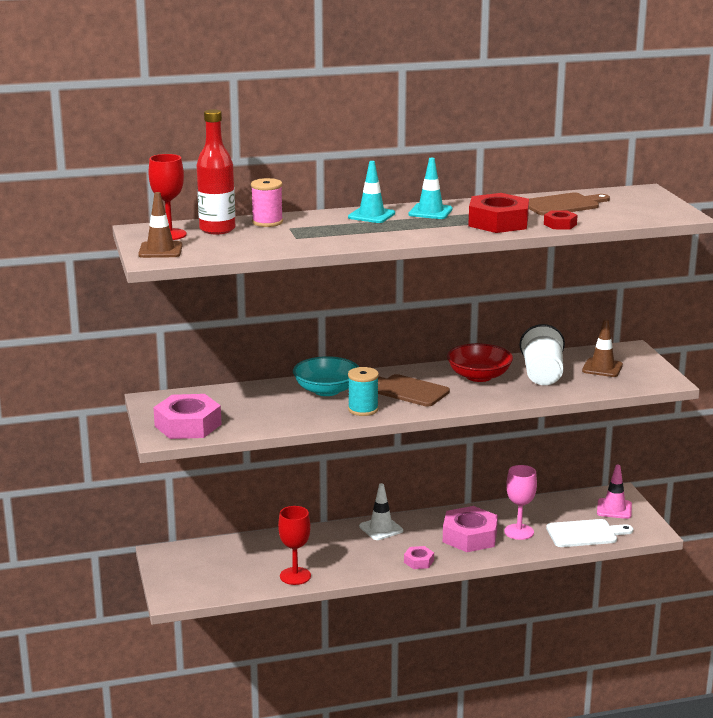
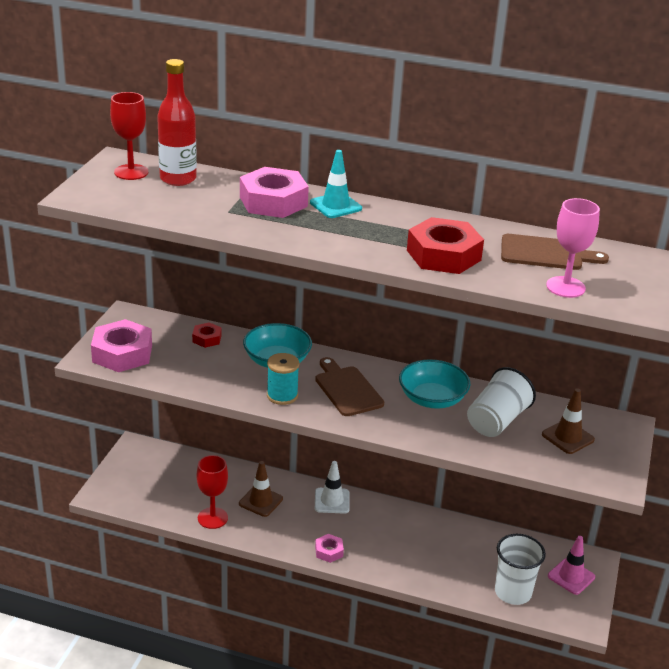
camera: 30 degrees right, 10 degrees up
(160, 250) = (97, 188): brown traffic cone -> brown traffic cone (261, 501)
(267, 222) = (232, 184): pink spool -> none
(430, 212) = (397, 219): turquoise traffic cone -> none
(470, 536) = (401, 545): pink nut -> pink nut (273, 201)
(479, 376) = (432, 399): red bowl -> turquoise bowl
(519, 532) = (451, 561): pink goblet -> pink goblet (565, 287)
(560, 224) = (502, 279): red nut -> red nut (207, 339)
(585, 534) = (513, 592): white cutting board -> white cup

